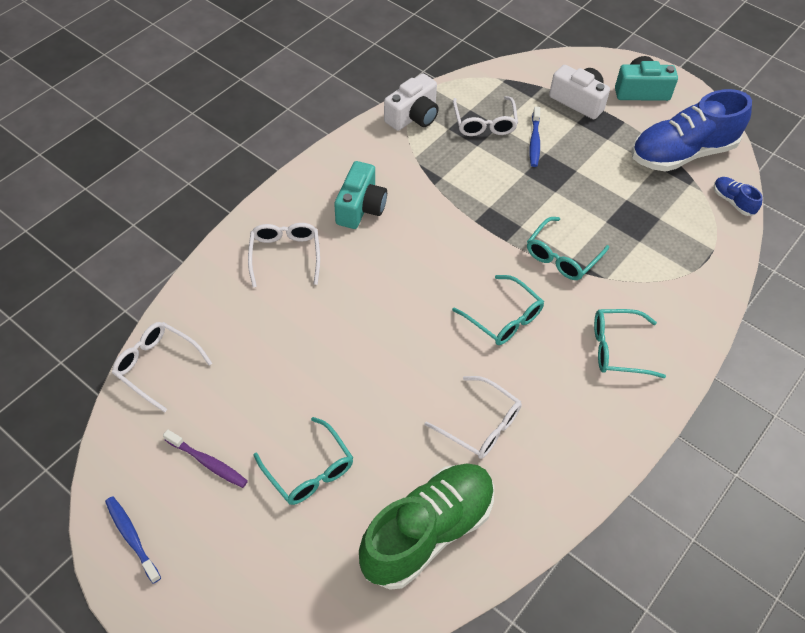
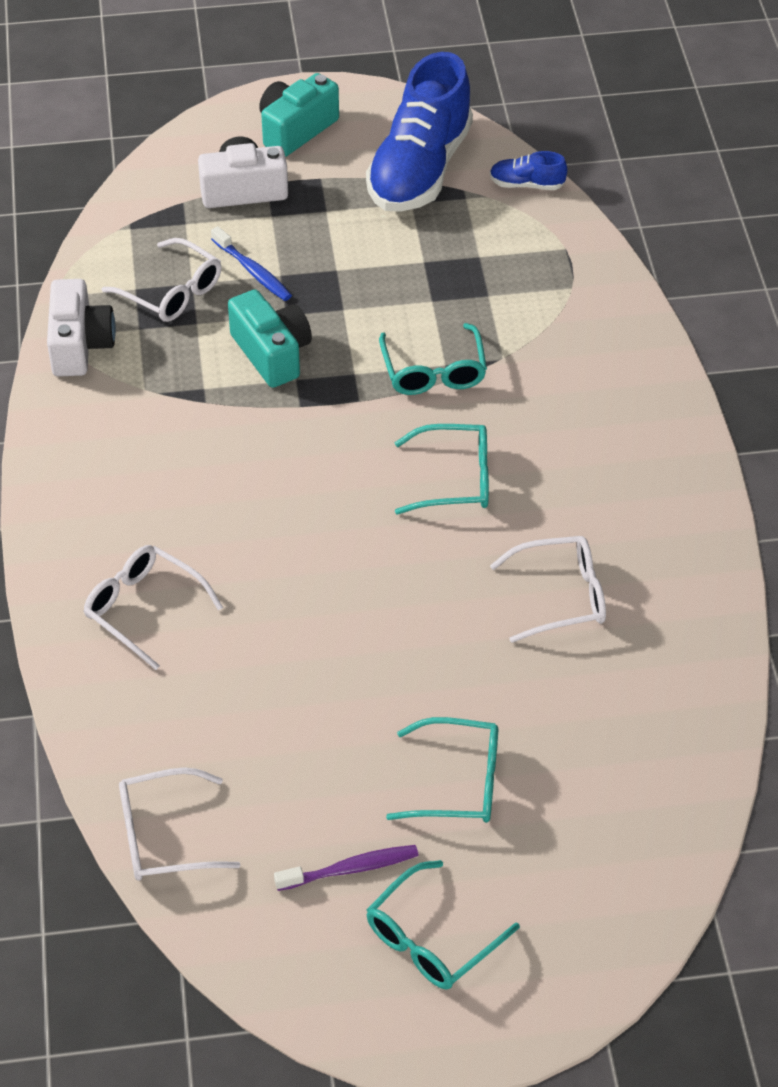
camera: 45 degrees left, 5 degrees down
(132, 537) = (372, 1001): blue toothbrush -> none
(361, 207) = (158, 491): turquoise camera -> turquoise camera (272, 353)
(427, 532) = (635, 731): green shoe -> none
(618, 349) = (595, 418): turquoise glasses -> turquoise glasses (432, 938)

